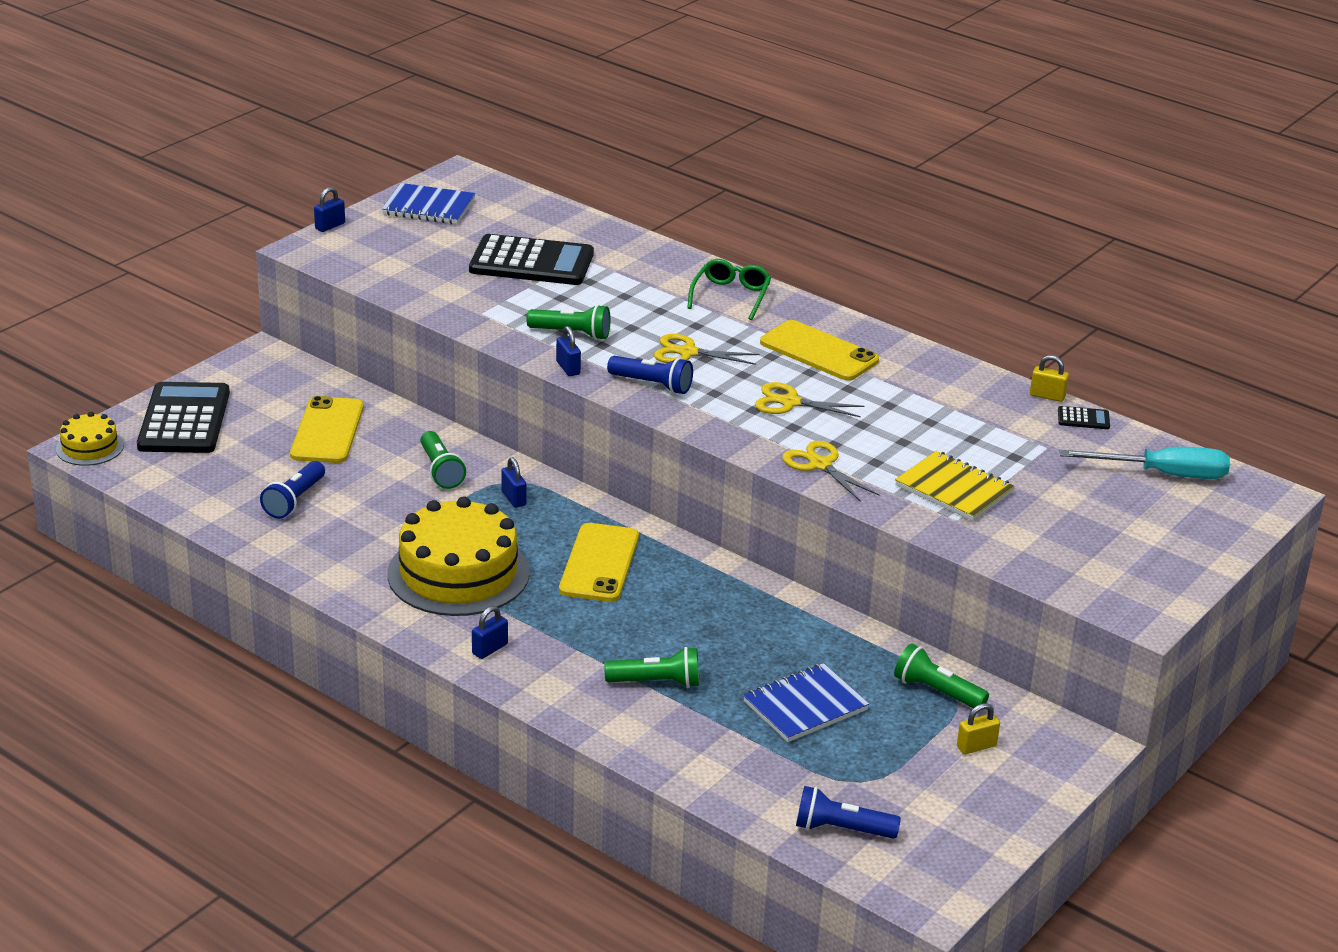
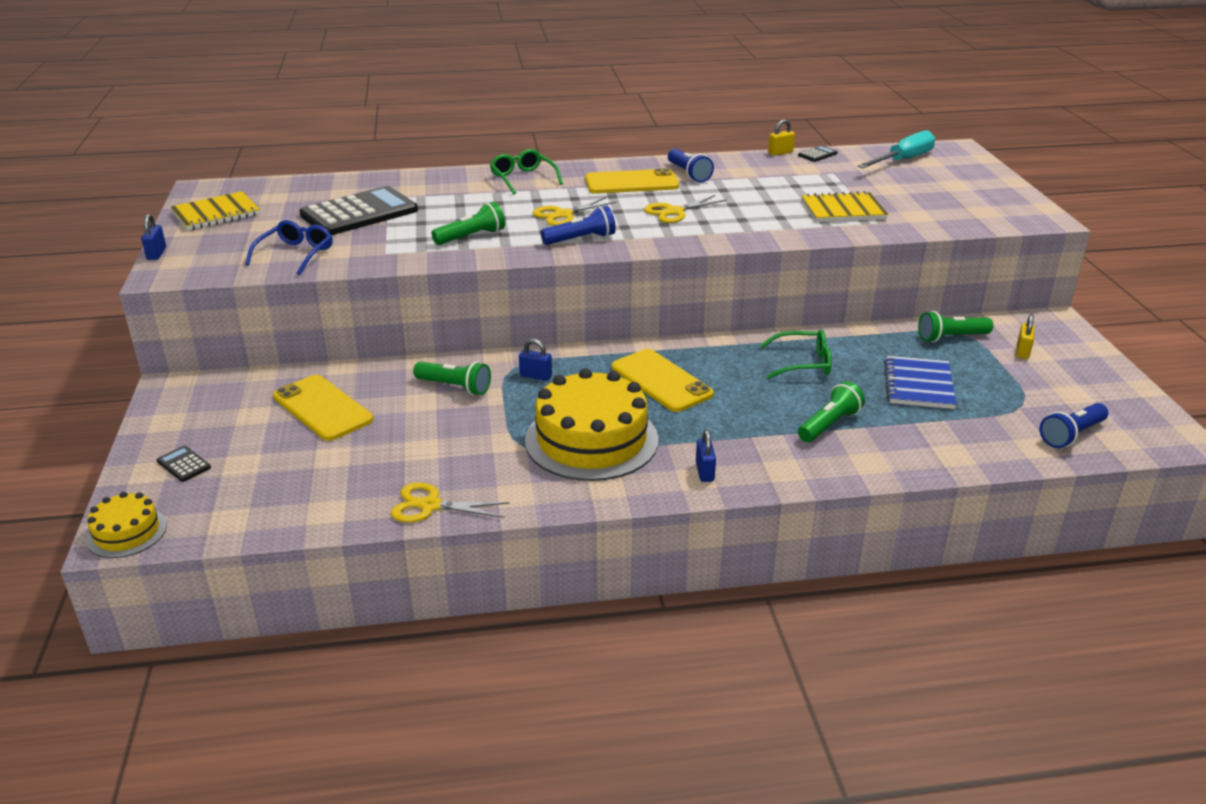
camera: 45 degrees left, 0 degrees up
(184, 420) = (184, 464): black calculator -> black calculator, size x0.40
(294, 500) = (384, 466): blue flashlight -> blue flashlight (688, 174)
(417, 279) = (295, 254): none -> blue glasses
(428, 207) = (216, 214): blue notebook -> yellow notebook
(568, 368) = (510, 255): blue padlock -> none
(746, 624) = (802, 363): none -> green glasses
(820, 465) = (759, 232): yellow scissors -> yellow scissors (430, 506)

